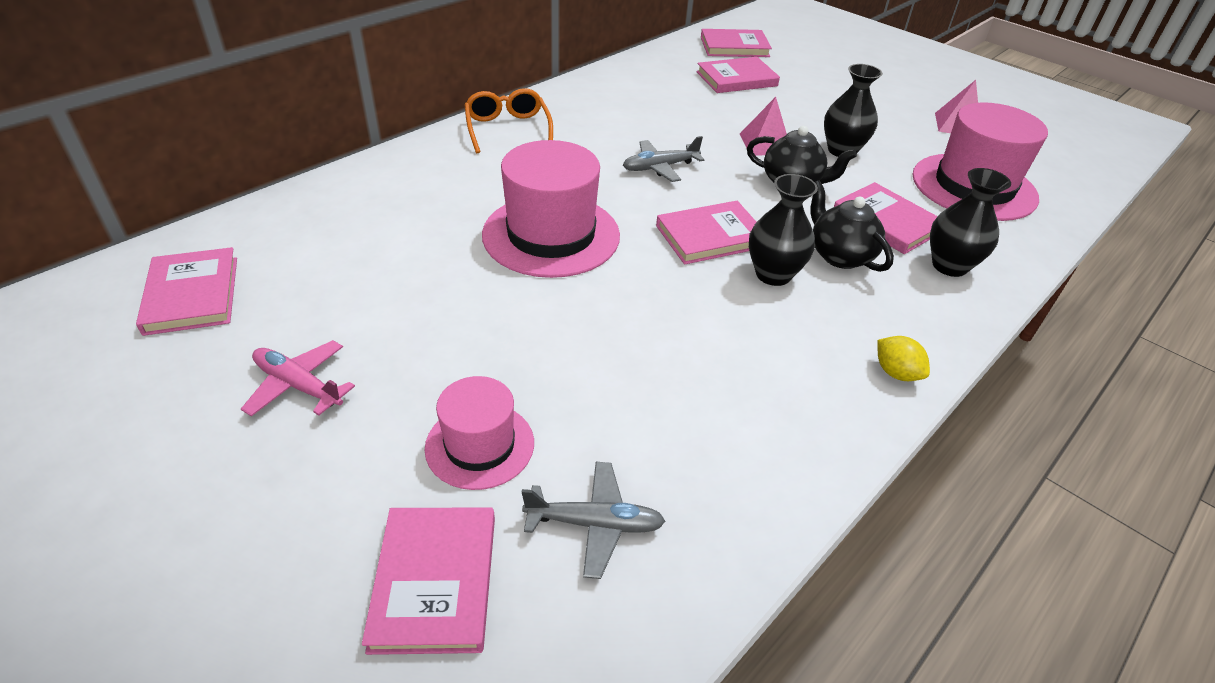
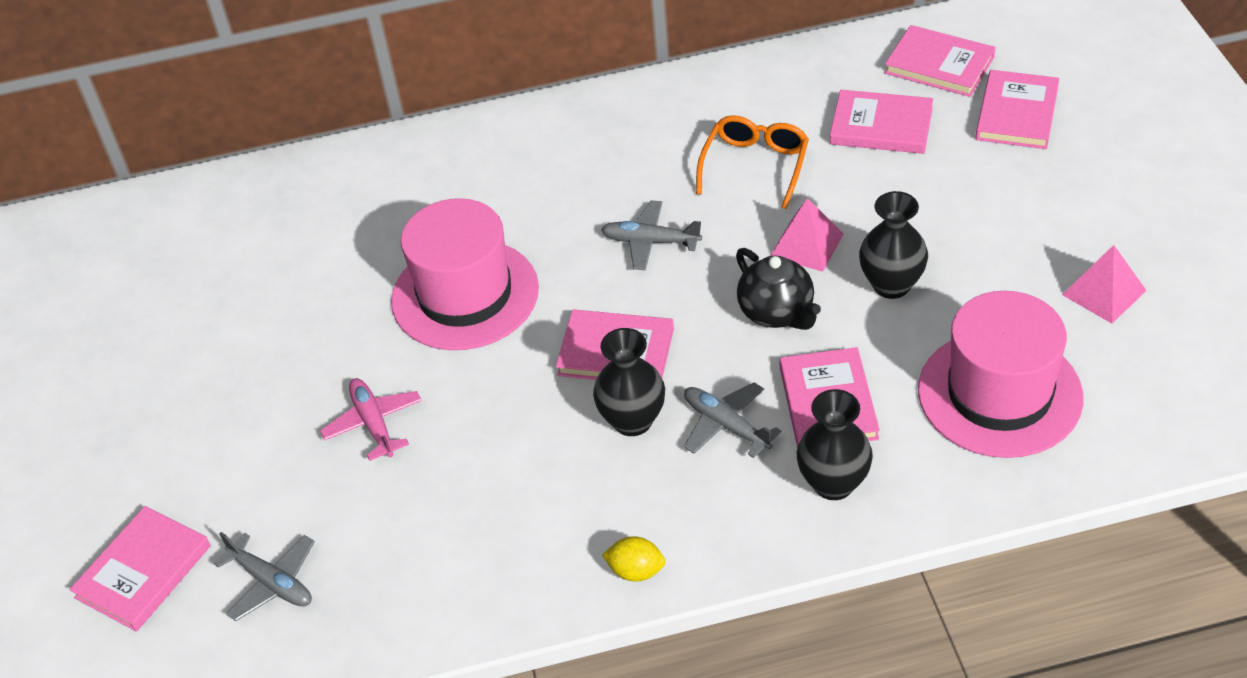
camera: 40 degrees right, 5 degrees up
(192, 295) = (141, 257): pink book -> pink book (1016, 113)
(298, 385) = (160, 376): pink plane -> pink plane (373, 423)
(480, 445) = (245, 484): pink hat -> none
(507, 129) = (538, 135): orange glasses -> orange glasses (755, 166)
(840, 256) = (726, 425): black teapot -> grey plane
(896, 373) = (636, 571): yellow lemon -> yellow lemon turned 75 degrees counterclockwise

